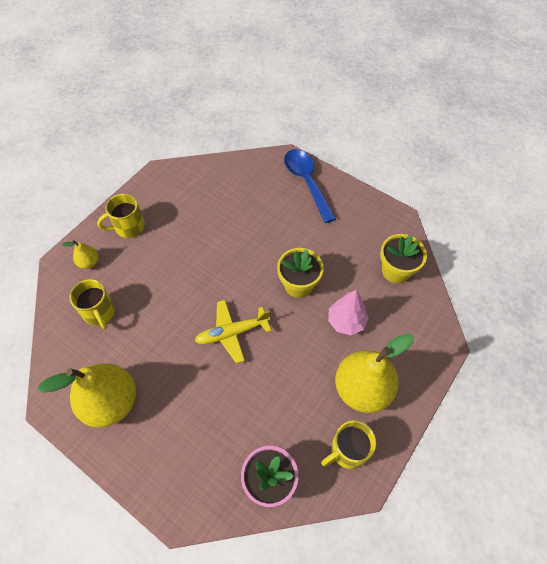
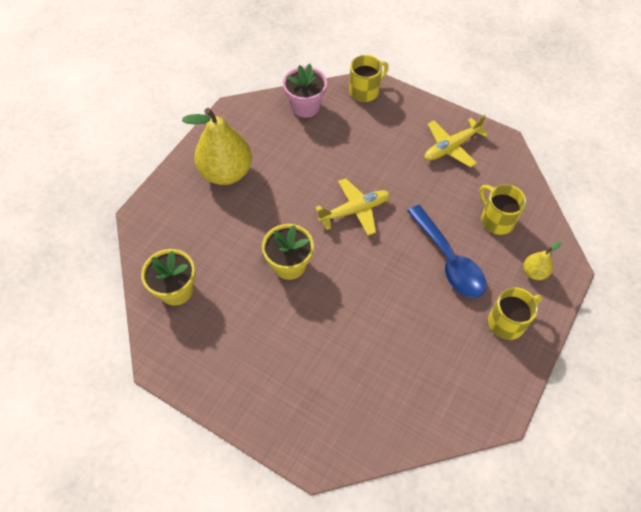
camera: 175 degrees right, 0 degrees up
(111, 402) = (451, 147): yellow pear -> yellow plane
(306, 182) = (284, 414): blue spoon -> blue spoon (449, 260)
(346, 321) = (237, 230): pink tree -> none
(347, 450) = (242, 129): yellow mug -> yellow mug (365, 91)

